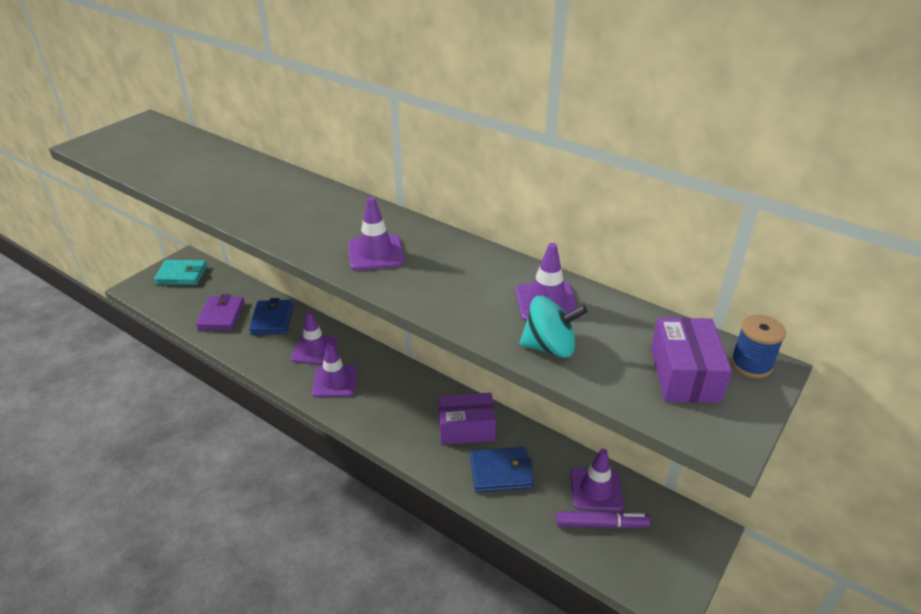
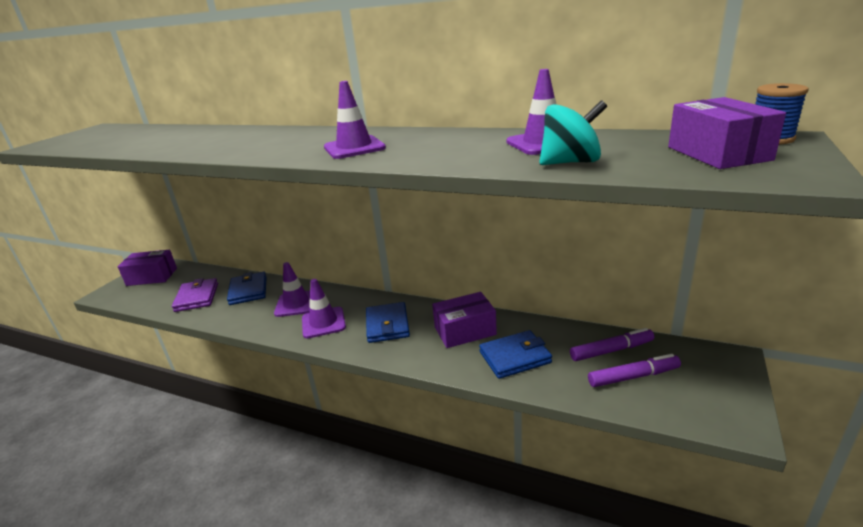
camera: 10 degrees left, 10 degrees down
(182, 275) = (152, 277): turquoise wallet -> purple box
(395, 401) = (387, 325): none -> blue wallet
(596, 489) = (611, 350): purple traffic cone -> purple marker

